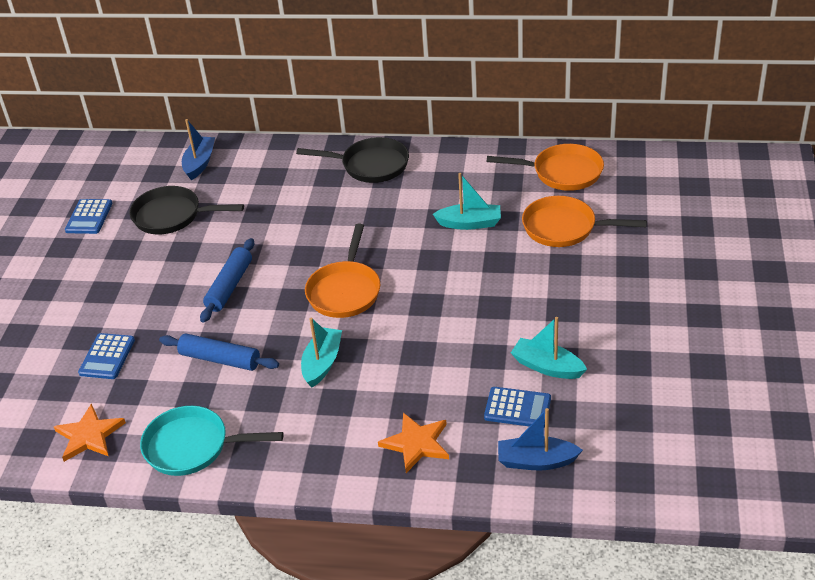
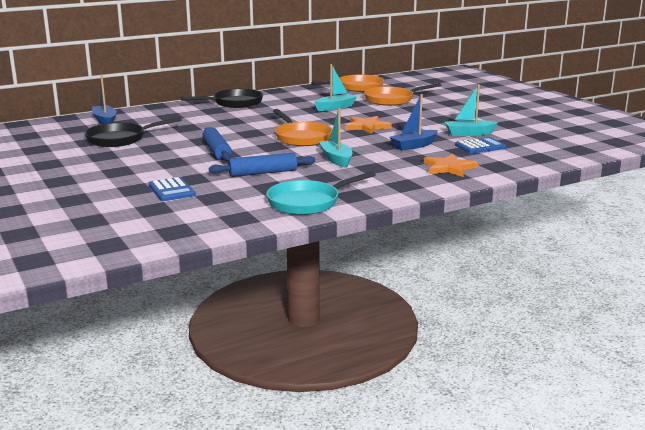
camera: 40 degrees left, 20 degrees down
(89, 217) = (48, 151): blue calculator -> none
(89, 435) = (218, 218): orange star -> orange star (367, 126)
(536, 461) = (523, 157): blue boat -> blue boat (414, 146)

